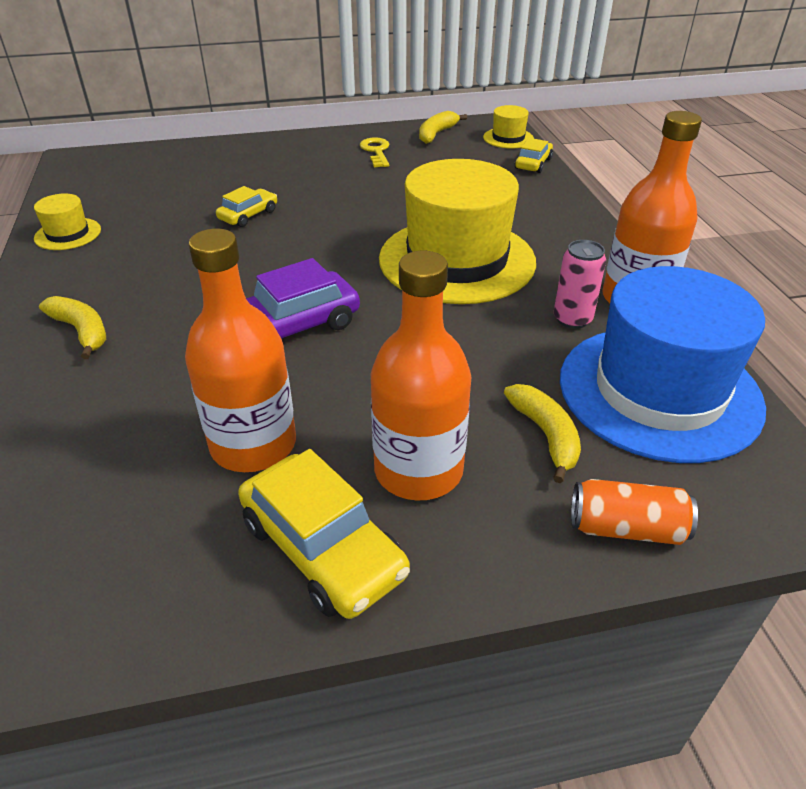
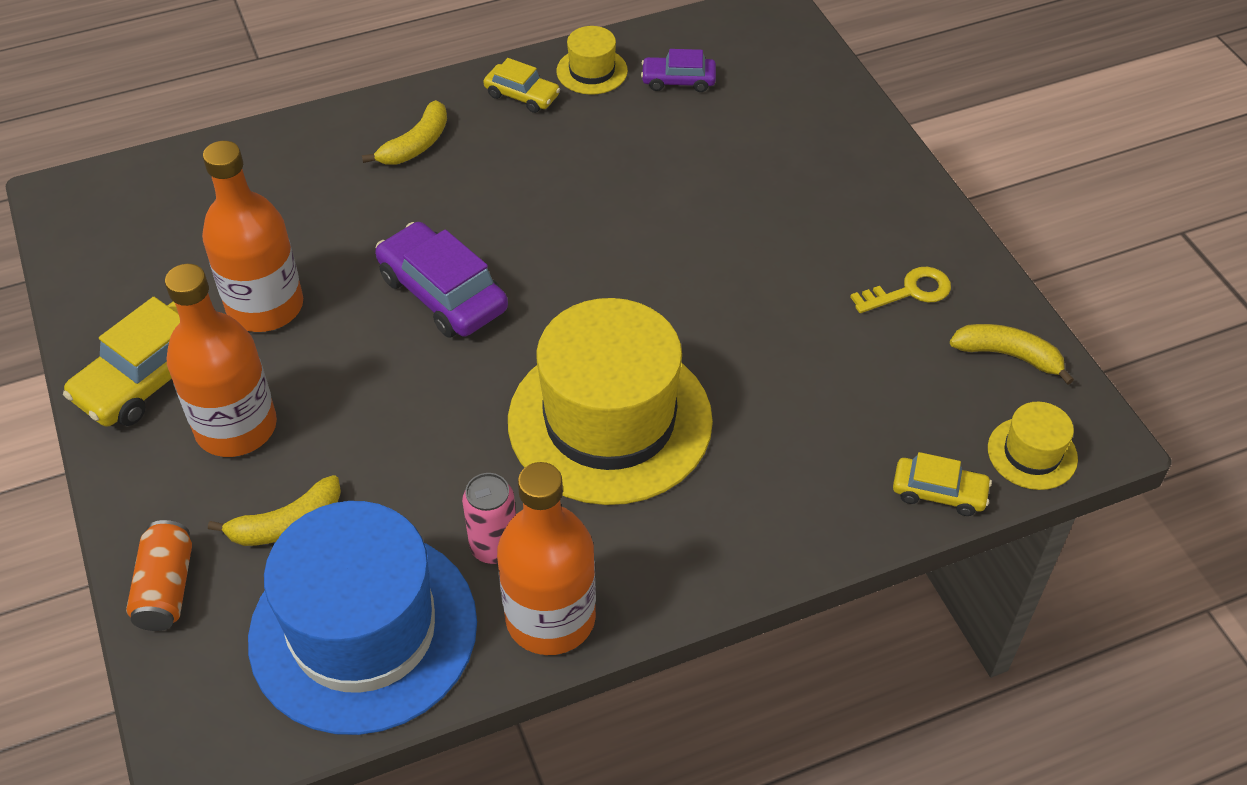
camera: 80 degrees right, 10 degrees up
(116, 200) = (678, 80): none -> purple car
(248, 215) = (673, 202): yellow car -> yellow car (522, 95)

